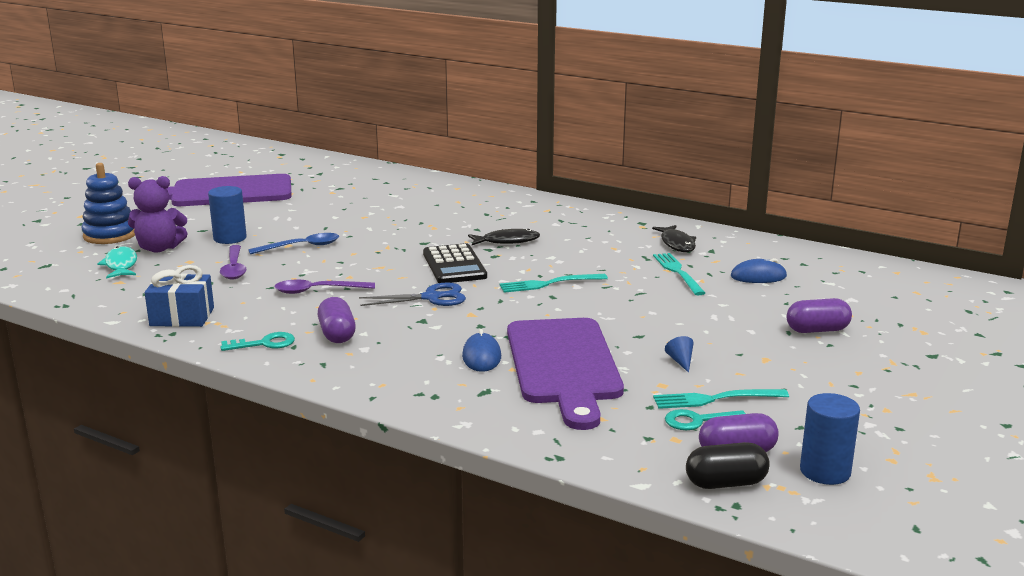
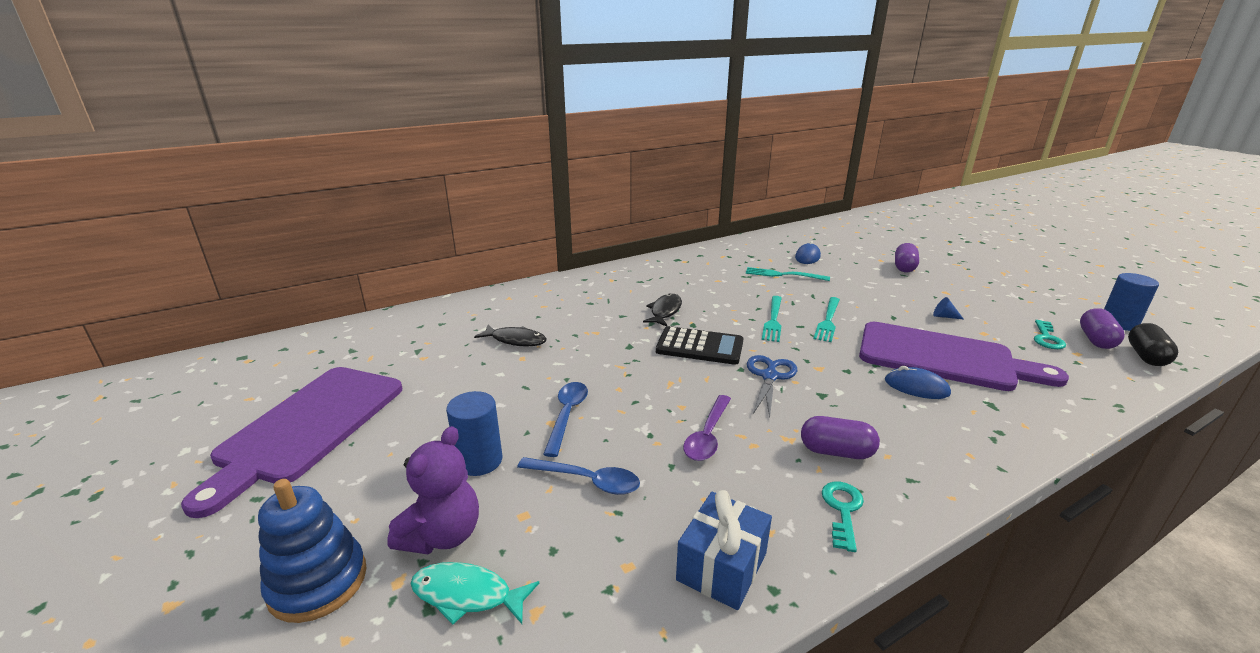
camera: 60 degrees left, 5 degrees up
(234, 268) = (587, 481): purple spoon -> blue spoon
(677, 244) = (729, 261): black fish -> black fish (515, 340)
(714, 399) = (1010, 324): turquoise fork -> turquoise fork (828, 321)

